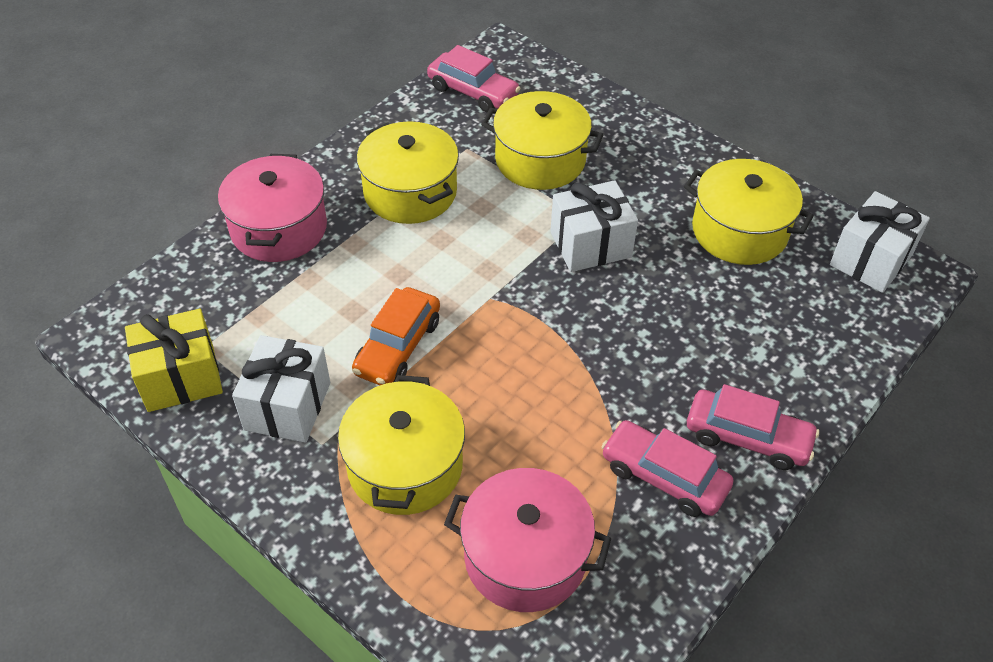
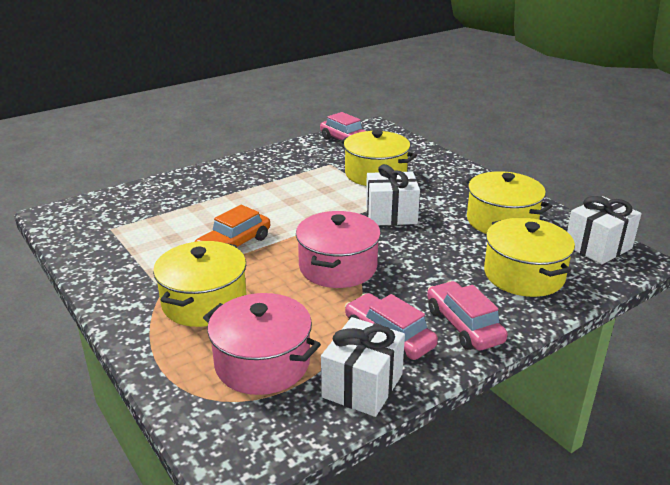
camera: 15 degrees right, 20 degrees down
(181, 378) = (87, 240): yellow gift -> none
(279, 228) = (191, 184): pink pot -> pink pot (338, 267)
(287, 406) = (145, 262): white gift -> white gift (362, 386)
(410, 192) = (282, 178): yellow pot -> yellow pot (523, 275)
(747, 437) = (464, 325): pink car -> pink car turned 150 degrees counterclockwise

